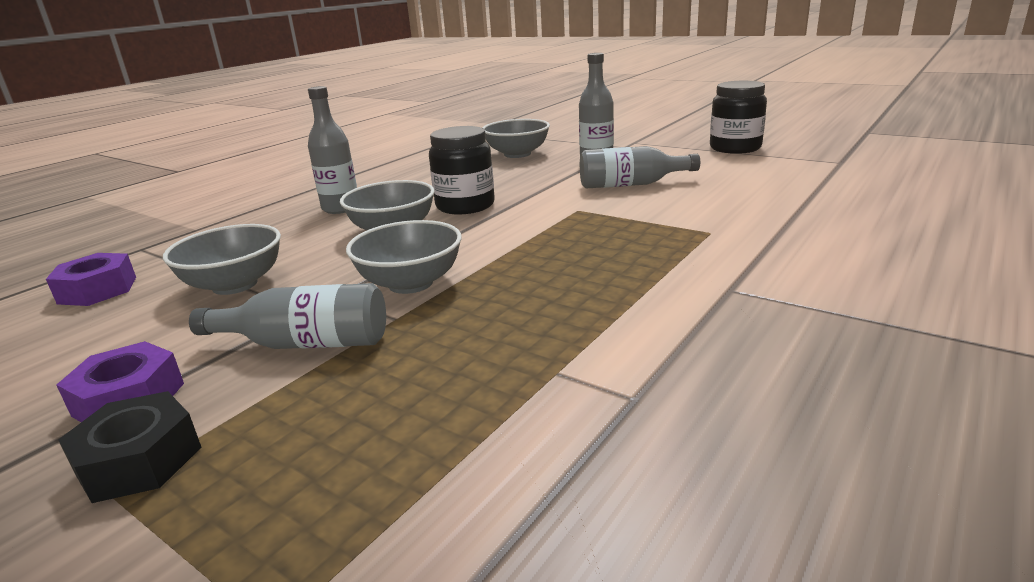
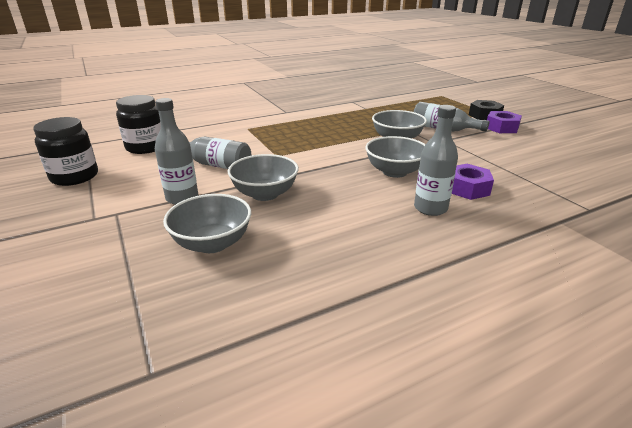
camera: 155 degrees left, 5 degrees up
(97, 290) = (577, 177): purple nut -> purple nut (467, 188)
(235, 285) = (488, 160): grey bowl -> grey bowl (265, 194)
(465, 206) = (335, 179): black jar -> black jar (145, 147)

